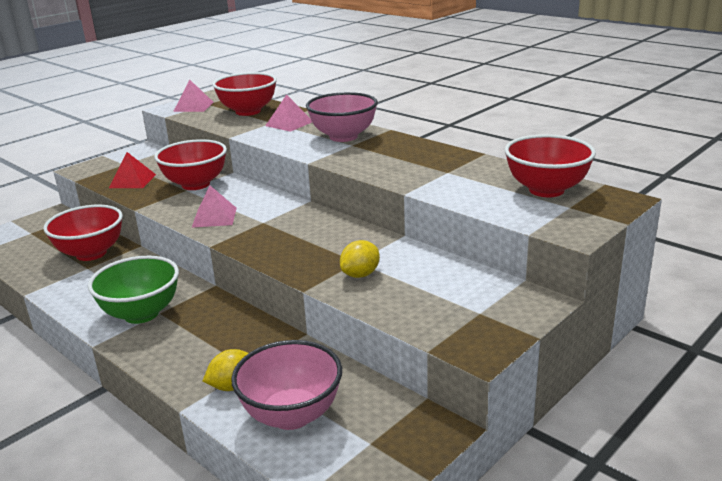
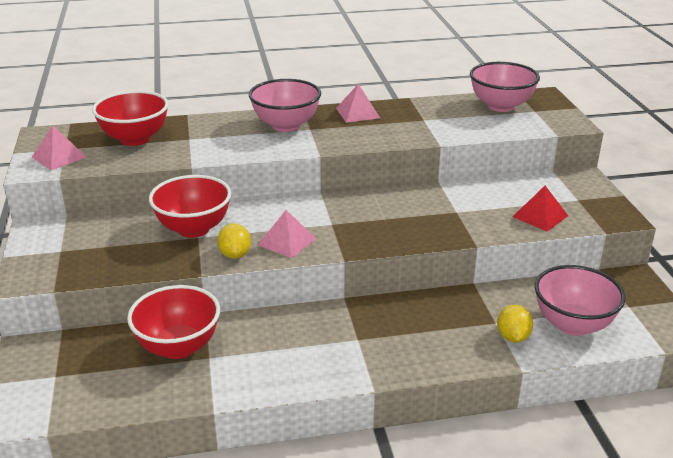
camera: 55 degrees left, 5 degrees up
(132, 181) = (121, 258): red pyramid -> red pyramid (540, 216)
(141, 314) = (348, 349): green bowl -> none
(289, 123) = (208, 134): pink pyramid -> pink pyramid (357, 113)
(360, 274) = (479, 217): yellow lemon -> yellow lemon (235, 254)
(546, 190) = (501, 106): red bowl -> pink bowl

